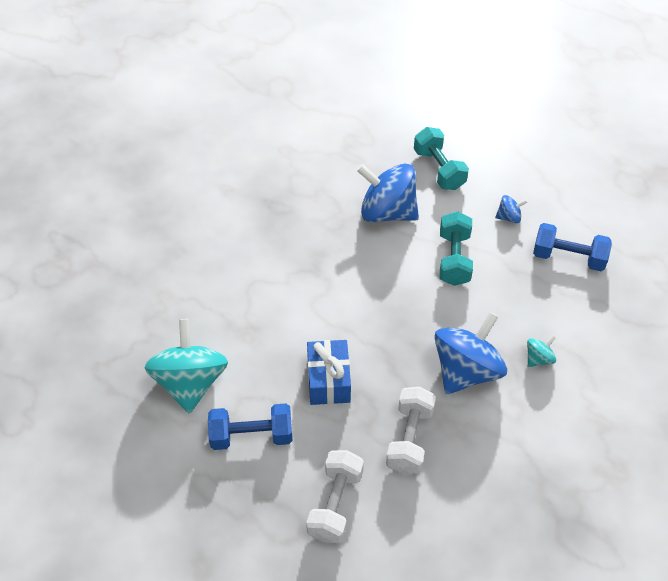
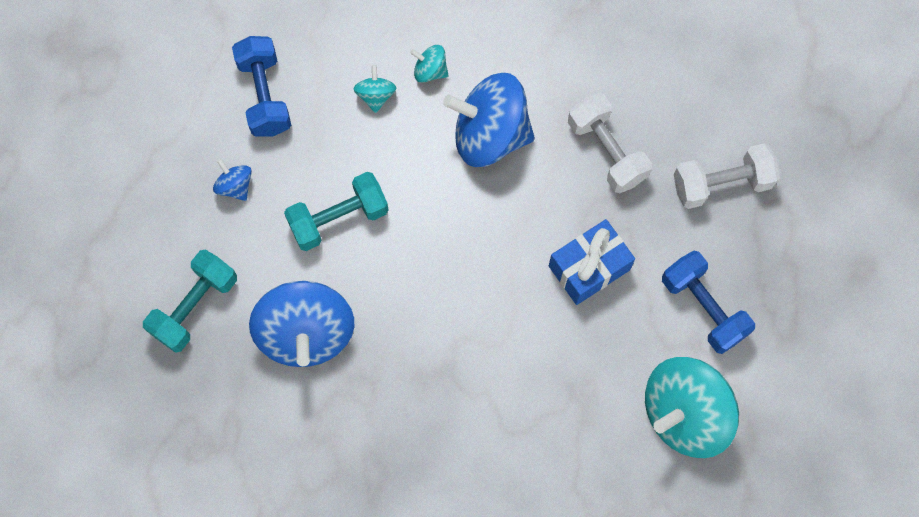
camera: 120 degrees left, 20 degrees up
(409, 439) = (606, 151): white dumbbell -> white dumbbell turned 75 degrees clockwise
(535, 318) = (376, 96): none -> turquoise spinning top

